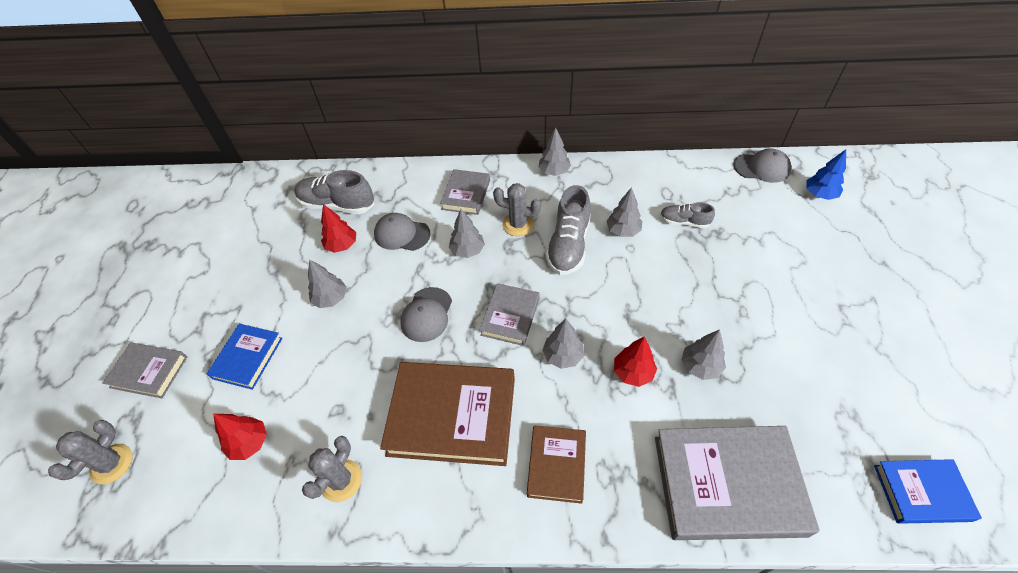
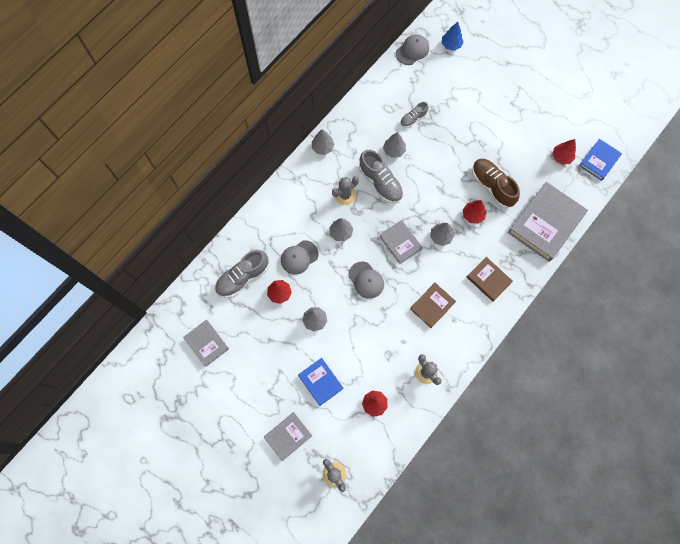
camera: 55 degrees left, 20 degrees up
(452, 415) = (432, 305): brown book -> brown book, size x0.55
(466, 194) = (298, 204): grey book -> grey book (206, 343)
(700, 366) = (492, 186): grey tree -> brown shoe
(853, 428) = (561, 157): none -> red tree

